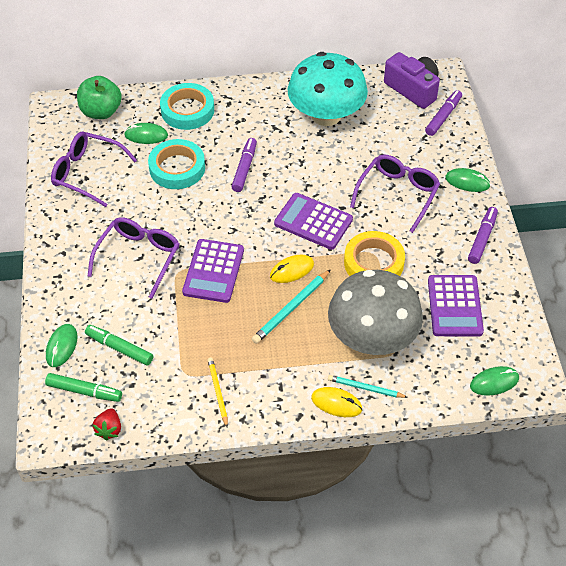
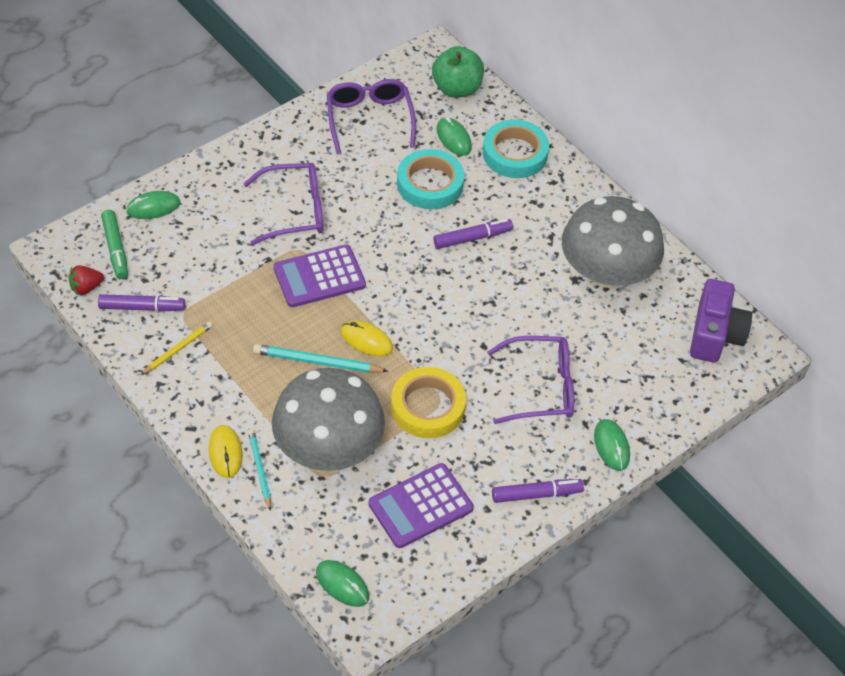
camera: 55 degrees right, 0 degrees up
(119, 348) = (179, 250): green marker -> none
(313, 222) = (444, 329): purple calculator -> none
(326, 115) = (606, 272): turquoise mushroom -> grey mushroom
(443, 116) = (695, 381): purple marker -> purple marker (142, 307)

